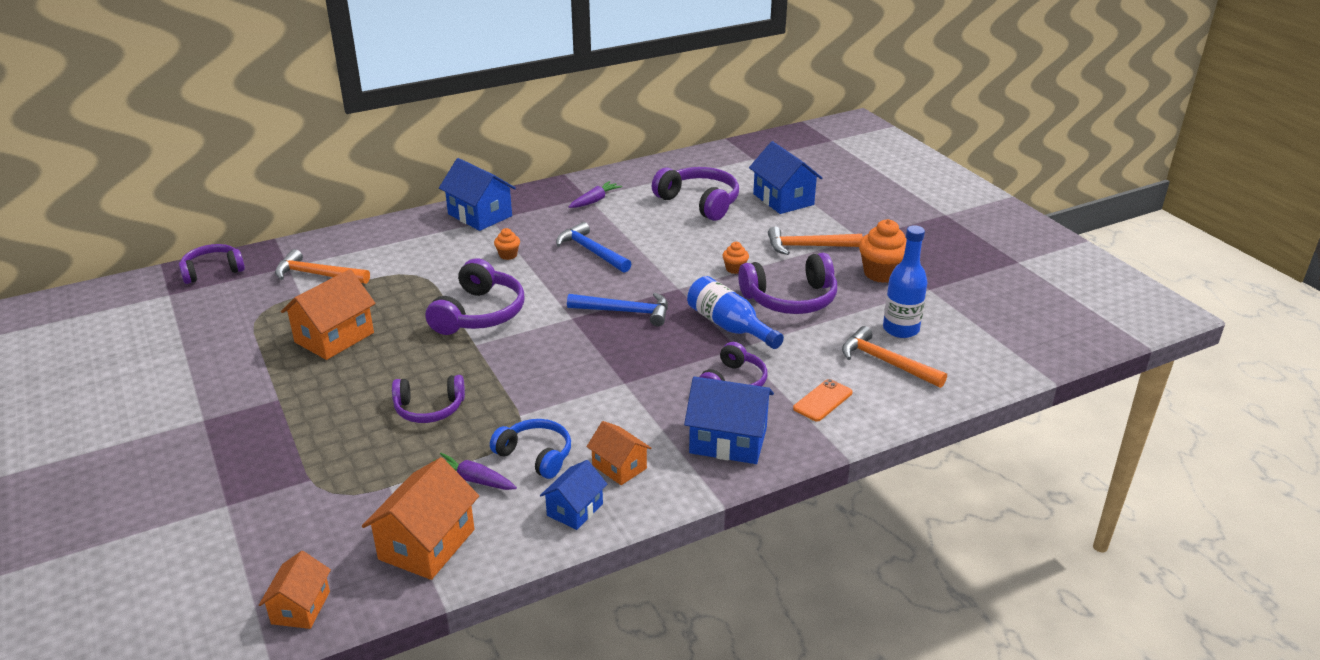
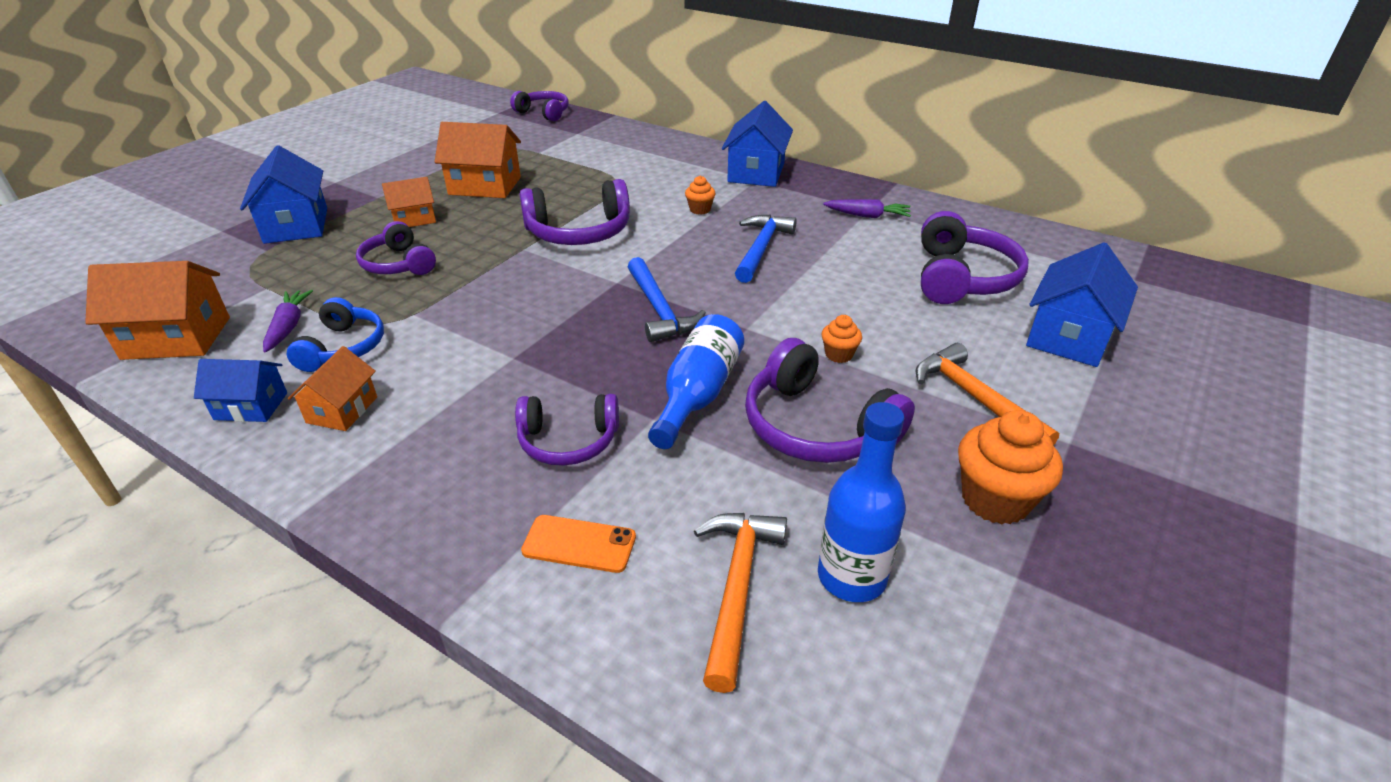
camera: 60 degrees right, 5 degrees up
(301, 607) = (79, 309): orange house -> orange house (414, 219)
(317, 275) = (576, 147): orange hammer -> none
(728, 441) = (432, 480): blue house -> blue house (296, 225)

